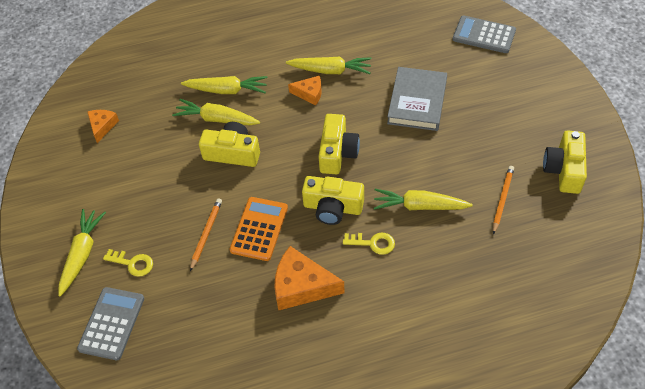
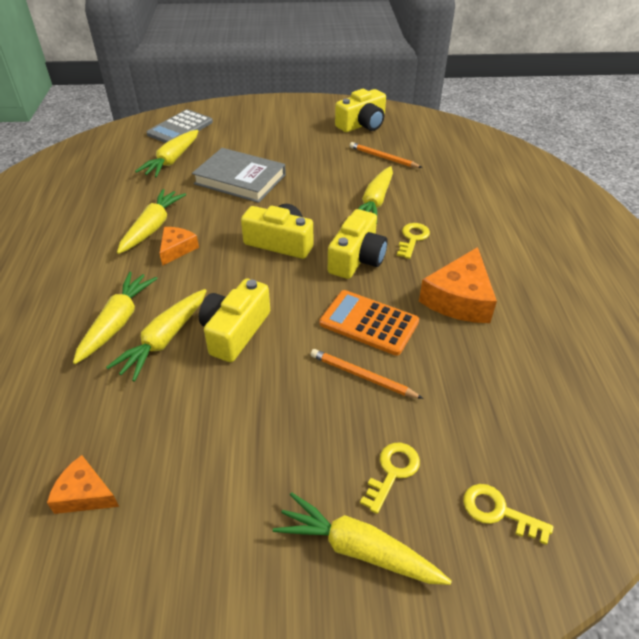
camera: 80 degrees left, 10 degrees down
(111, 323) = (498, 511): grey calculator -> yellow key
(427, 48) = (172, 160): none -> yellow carrot
(564, 170) = (362, 124): yellow camera -> yellow camera turned 60 degrees counterclockwise

